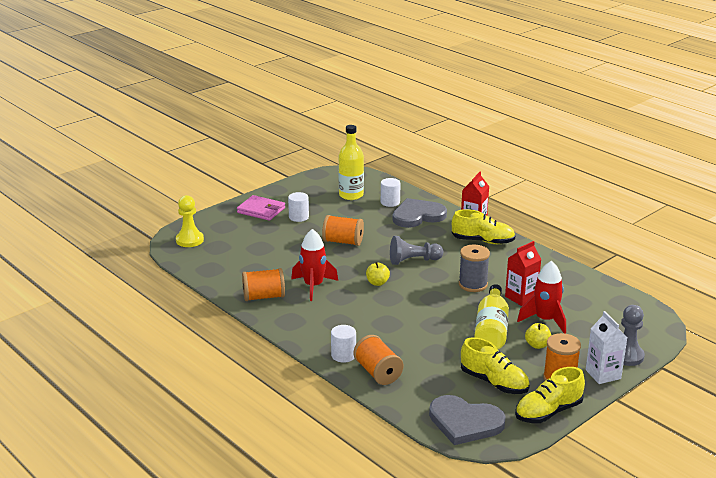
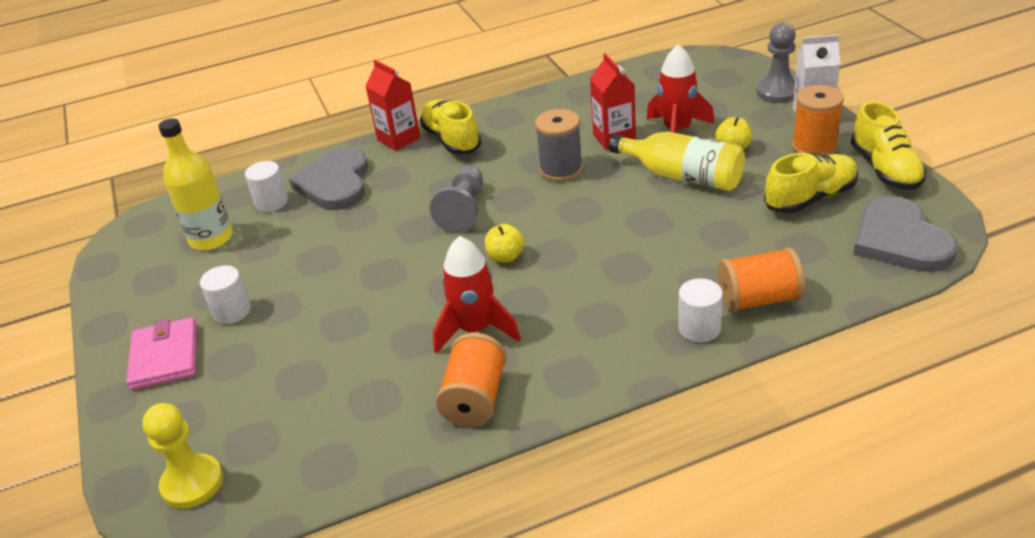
camera: 65 degrees left, 10 degrees up
(261, 210) = (165, 357): pink wallet -> pink wallet turned 60 degrees counterclockwise
(343, 242) = (355, 272): orange spool -> none
(465, 422) = (900, 240): grey heart -> grey heart turned 120 degrees clockwise
(483, 241) = (451, 140): yellow shoe -> yellow shoe turned 60 degrees counterclockwise

